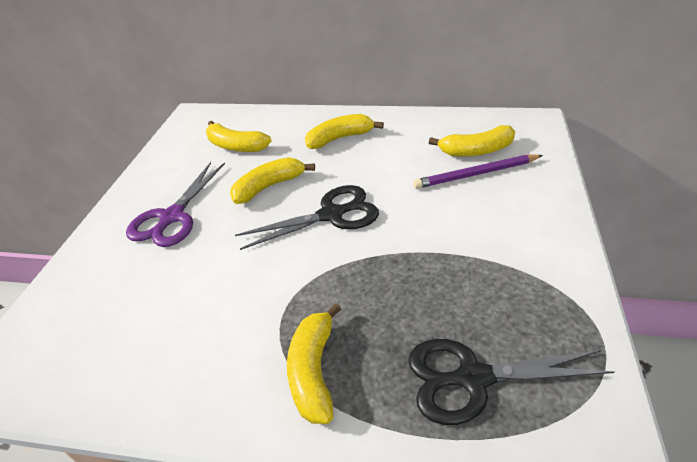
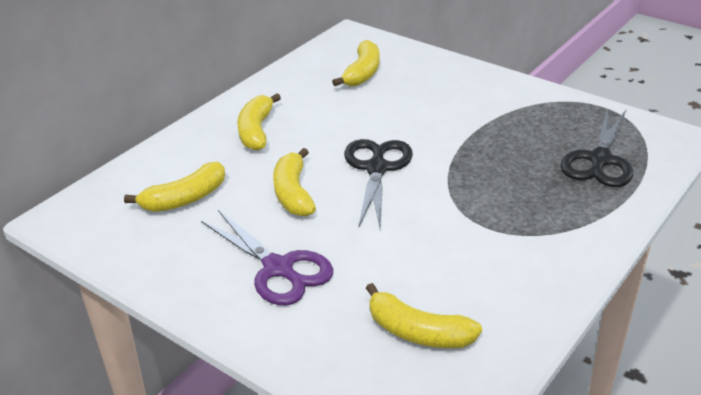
camera: 65 degrees left, 5 degrees down
(313, 371) = (553, 224): yellow banana -> yellow banana (418, 332)
(476, 174) = (394, 85): purple pencil -> none

